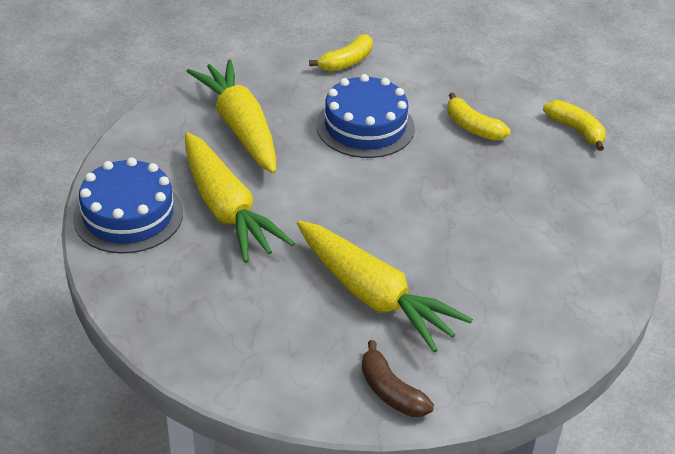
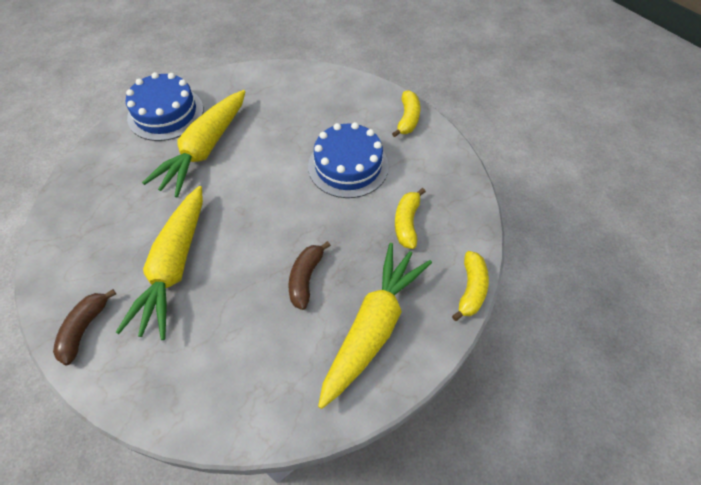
camera: 55 degrees right, 15 degrees up
(240, 127) = (288, 111): yellow carrot -> yellow carrot (373, 327)
(346, 62) = (407, 119): yellow banana -> yellow banana turned 90 degrees counterclockwise
(474, 215) = (305, 278): none -> brown banana

